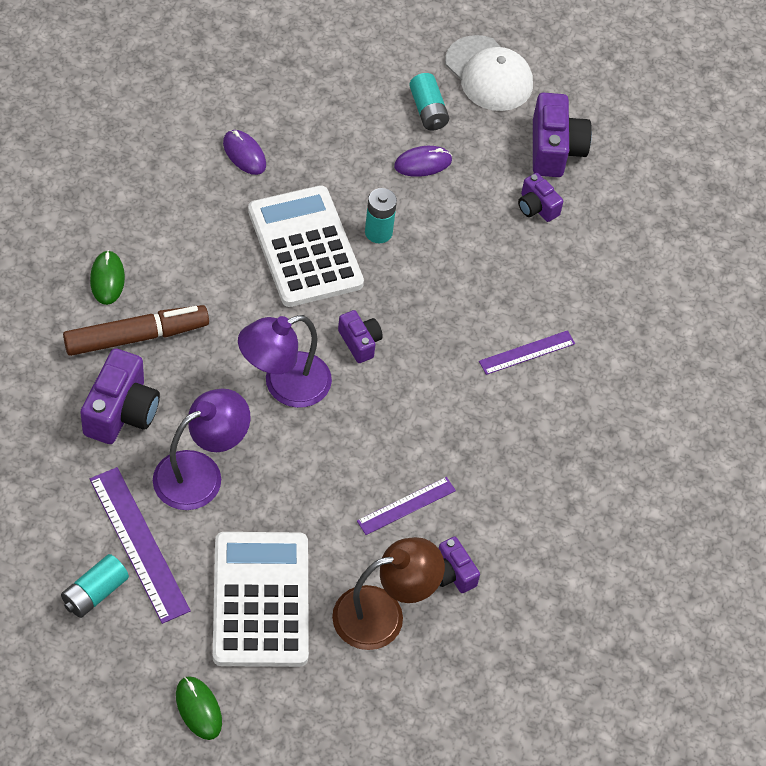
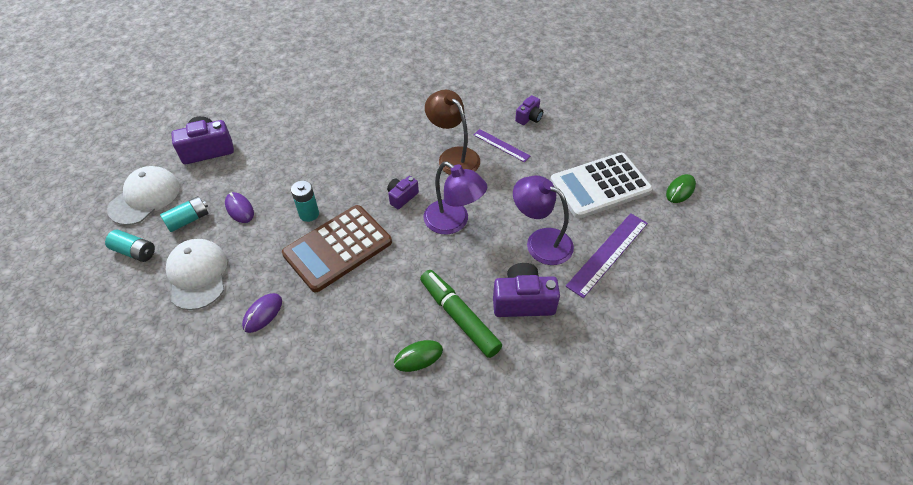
camera: 105 degrees left, 5 degrees down
(95, 593) = (654, 263): turquoise battery -> turquoise battery (135, 251)
(136, 336) = (459, 317): brown marker -> green marker
(304, 247) = (338, 248): white calculator -> brown calculator
(332, 106) = (197, 275): none -> white cap
(383, 614) = (571, 136): brown lamp -> brown lamp (453, 156)
(527, 353) = (372, 124): purple ruler -> none
(536, 207) = (259, 146): purple camera -> none

